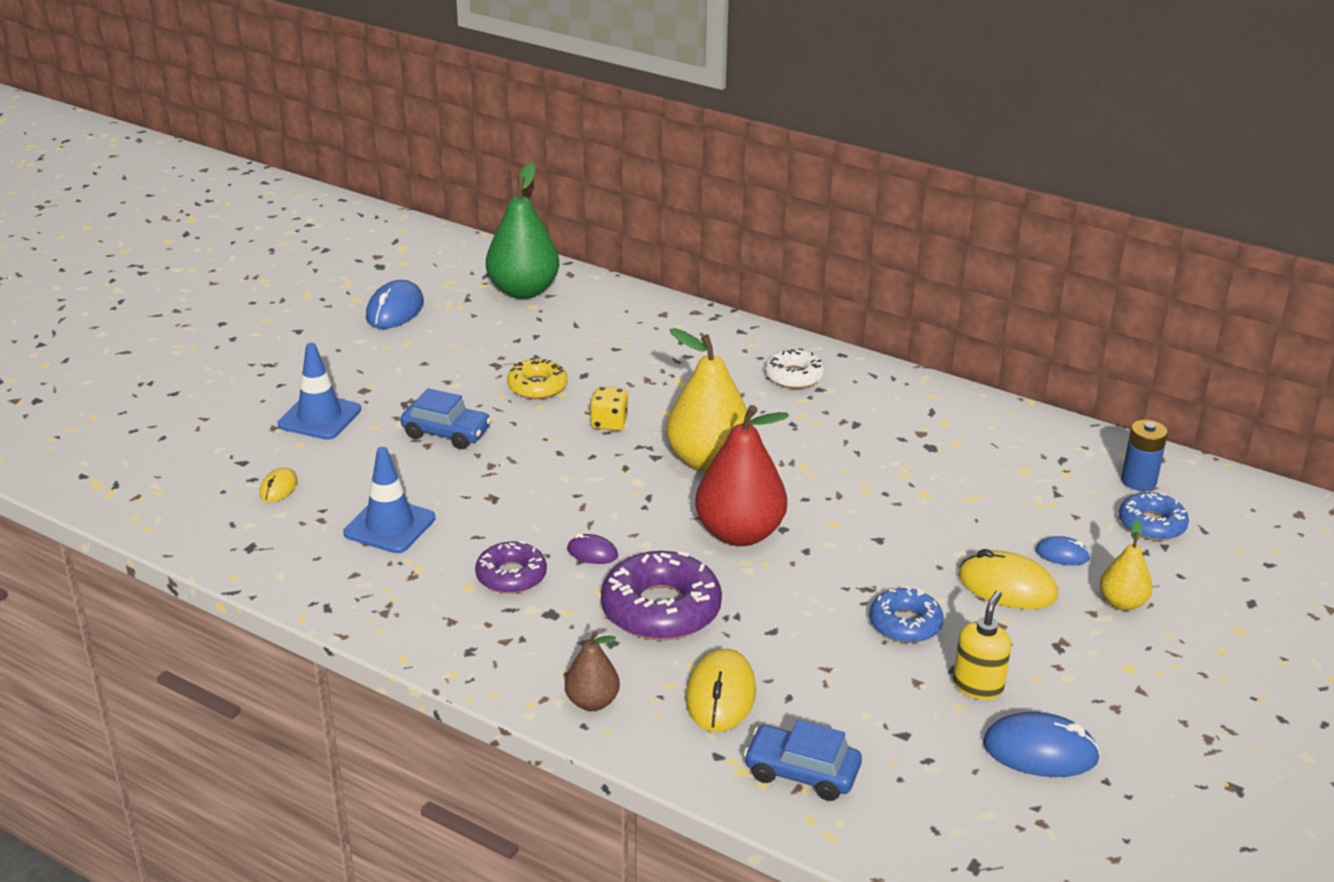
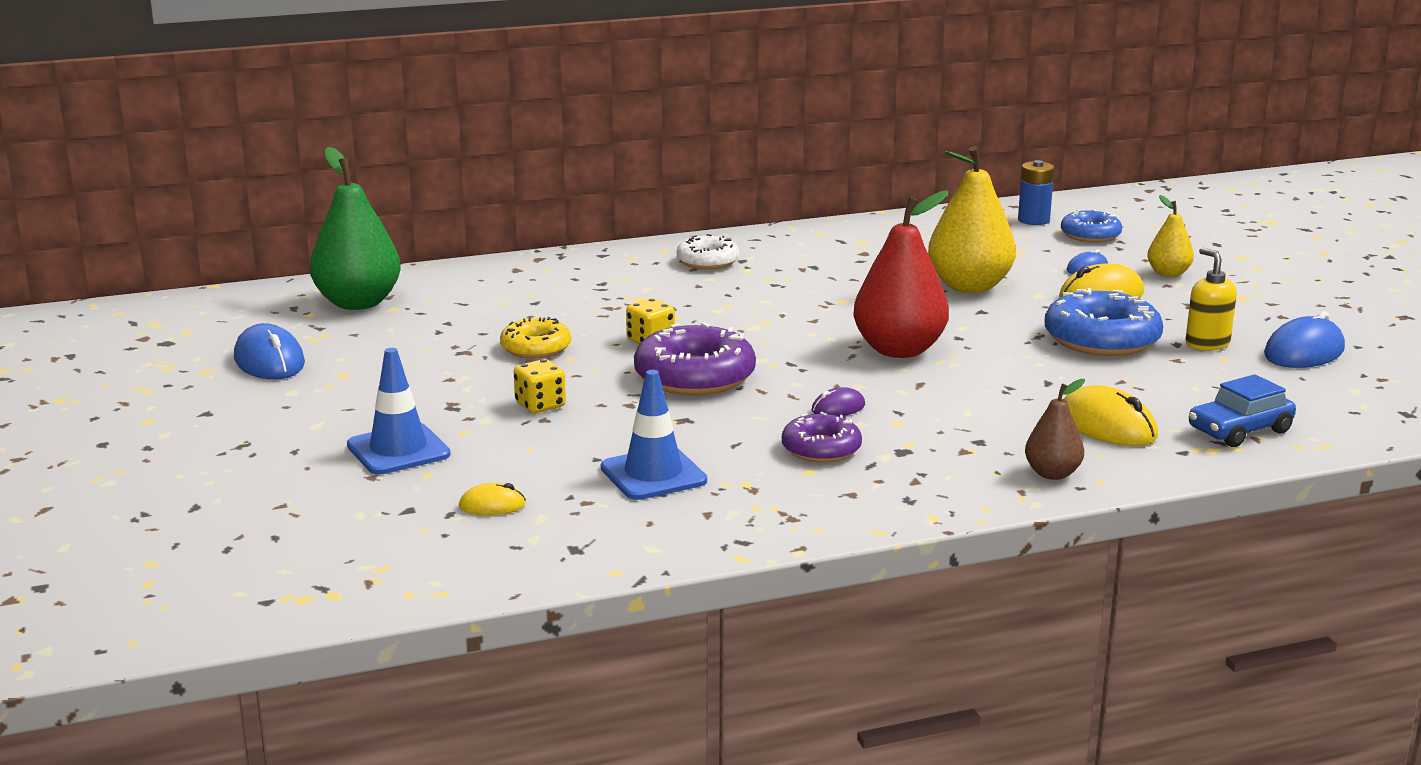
camera: 50 degrees left, 10 degrees down
(278, 488) = (492, 505): yellow mouse -> yellow mouse turned 60 degrees counterclockwise
(446, 433) = (540, 405): blue car -> yellow dice
(661, 609) = (960, 409): purple donut -> purple donut (694, 376)
(708, 461) = (775, 327): yellow pear -> yellow pear (969, 286)
(905, 624) = (1101, 339): blue donut -> blue donut, size x1.65

